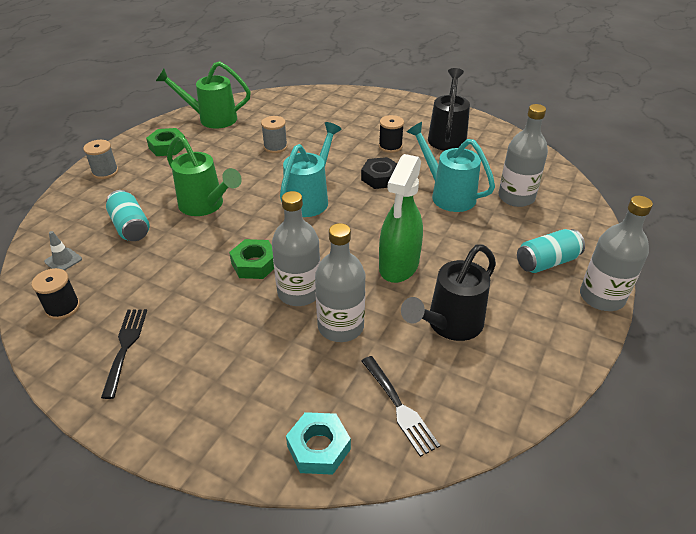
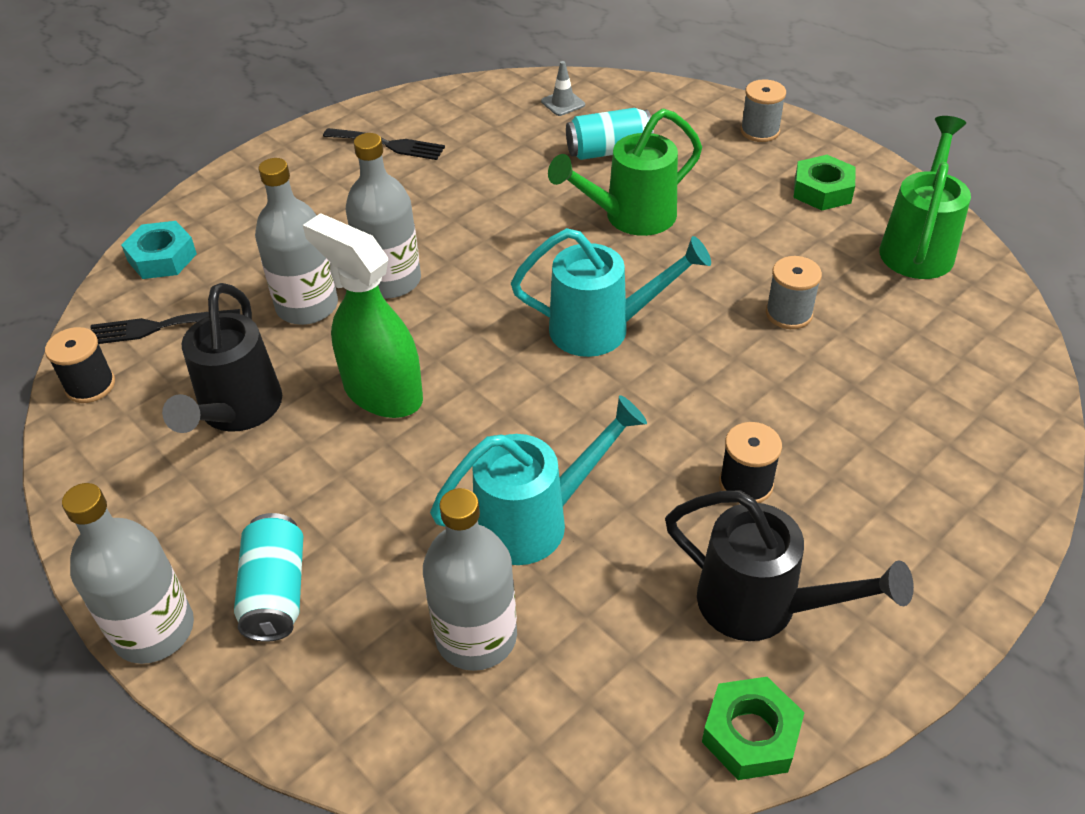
camera: 110 degrees right, 5 degrees up
(63, 307) = (477, 105): black spool -> black spool (90, 385)
(254, 264) = (470, 249): green nut -> green nut (750, 734)
(310, 199) = (601, 329): turquoise watering can -> turquoise watering can turned 45 degrees counterclockwise
(380, 178) = (631, 435): black nut -> none
(449, 324) = (237, 411): black watering can -> black watering can turned 150 degrees counterclockwise

